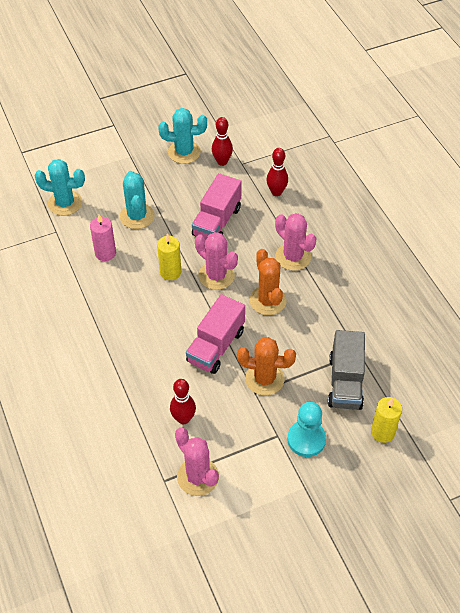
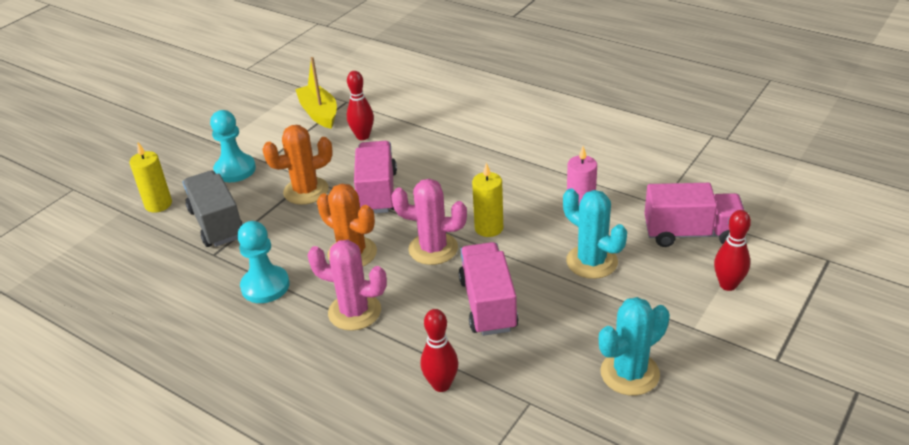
camera: 150 degrees right, 15 degrees down
(65, 203) = (691, 233): turquoise cactus -> pink truck
(198, 477) = (319, 113): pink cactus -> yellow boat
(222, 162) = (561, 389): red bowling pin -> red bowling pin (728, 285)
(336, 305) = (265, 286): none -> turquoise pawn

